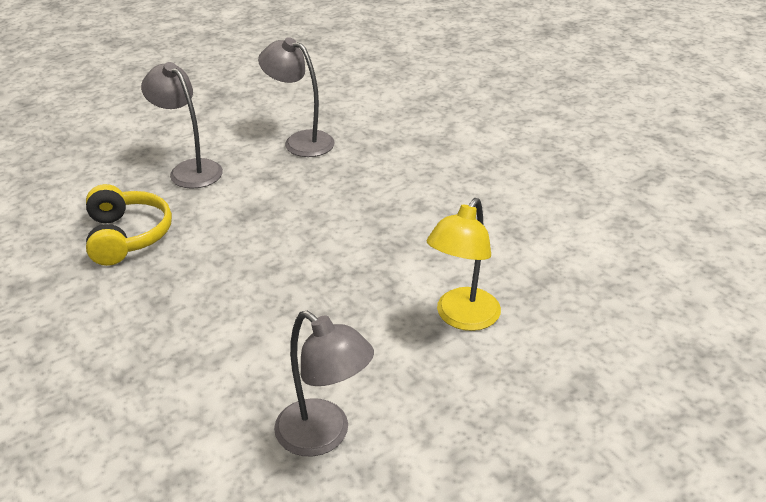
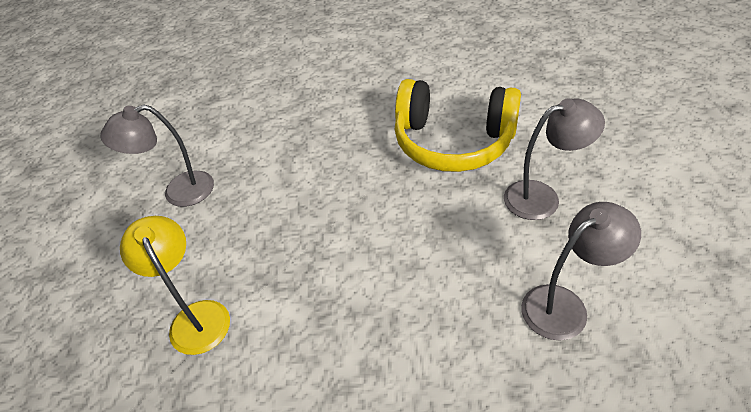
camera: 125 degrees right, 10 degrees up
(127, 236) = (453, 142): yellow headphones -> yellow headphones, size x1.56

